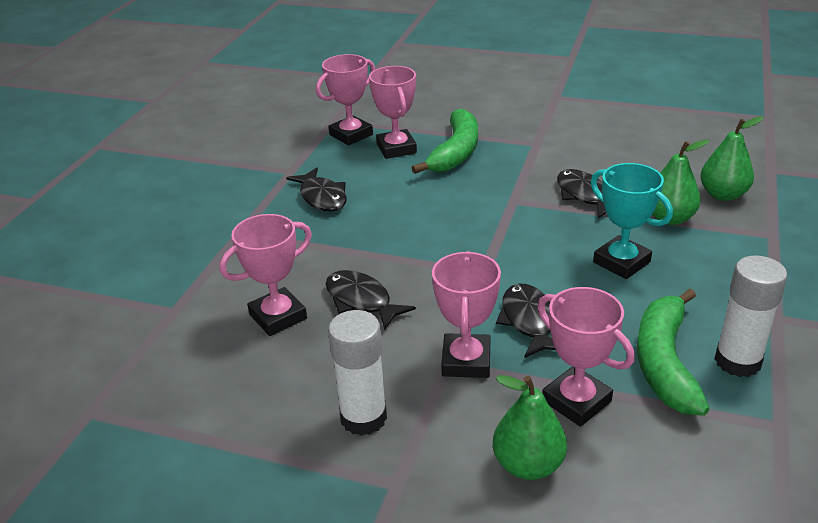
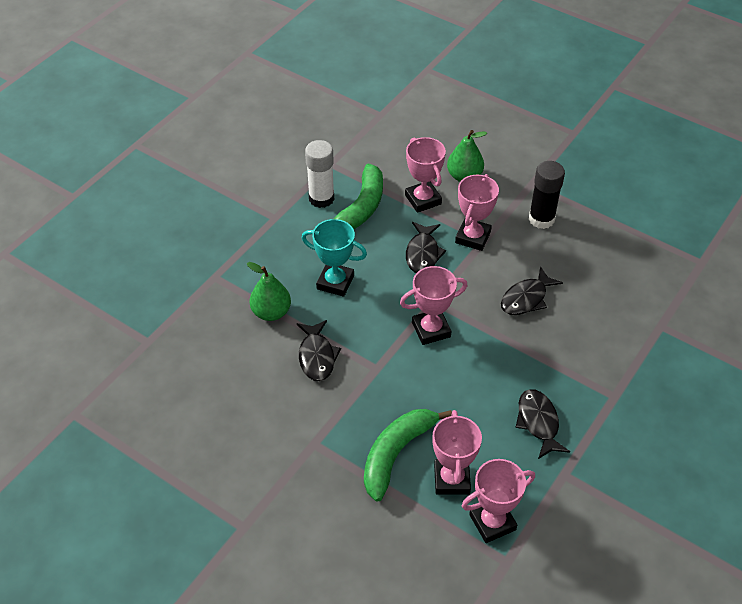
camera: 165 degrees left, 15 degrees up
(278, 317) = (585, 300): pink trophy -> pink trophy (431, 329)
(361, 301) = (526, 298): black fish -> black fish turned 75 degrees clockwise
(363, 418) = (541, 219): white glue stick -> black glue stick
(621, 262) = (335, 282): turquoise trophy -> turquoise trophy turned 45 degrees counterclockwise
(723, 195) = (211, 325): green pear -> none

